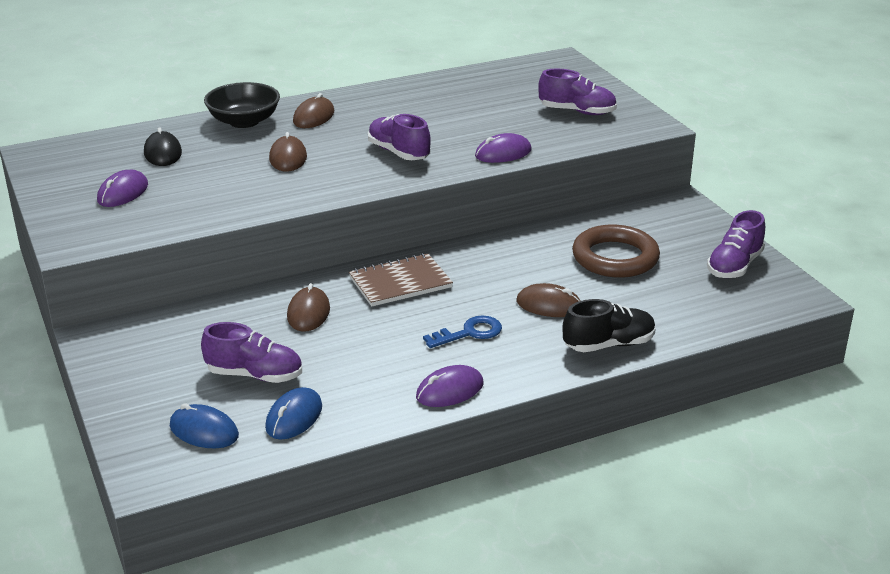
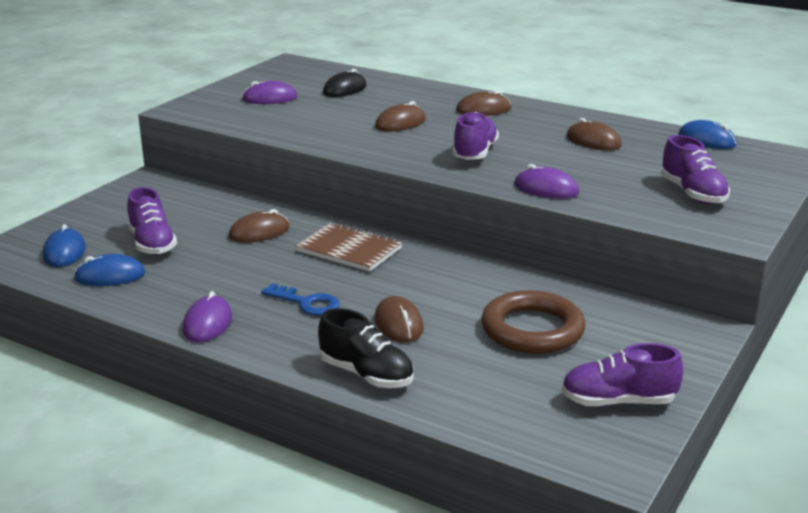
camera: 55 degrees right, 5 degrees down
(244, 121) = (435, 94): black bowl -> none
(442, 105) = (593, 141): none -> brown mouse
(450, 390) = (207, 323): purple mouse -> purple mouse turned 75 degrees clockwise
(497, 70) = (707, 140): none -> blue mouse

